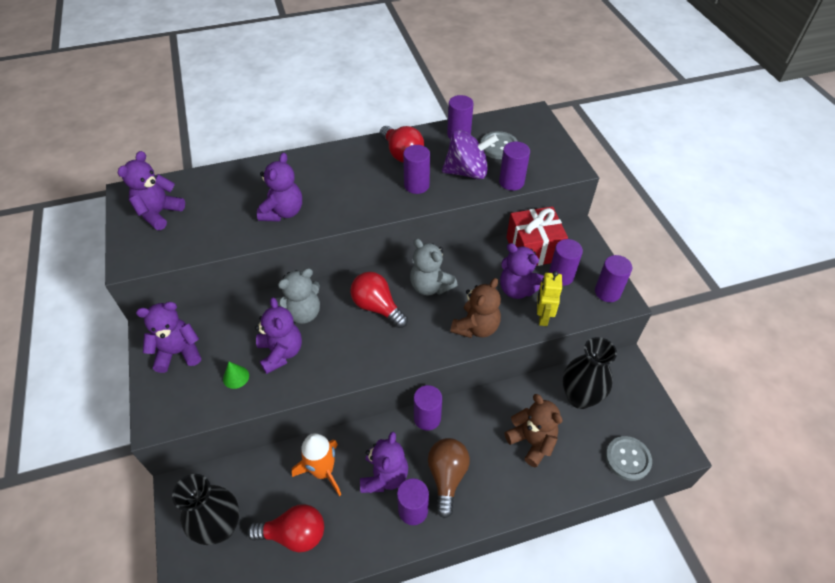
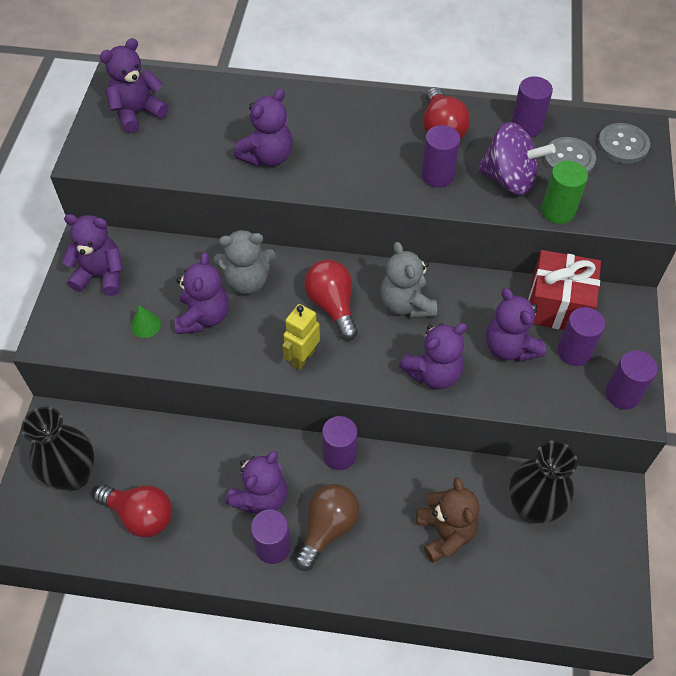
camera: 25 degrees right, 5 degrees up
(323, 471) = (199, 464): orange rocket -> none
(476, 327) = (433, 373): brown teddy bear -> purple teddy bear
(511, 182) = (558, 211): purple cylinder -> green cylinder
(542, 317) = (521, 393): yellow robot -> yellow robot (302, 357)
(627, 459) = (550, 603): grey button -> grey button (623, 145)

